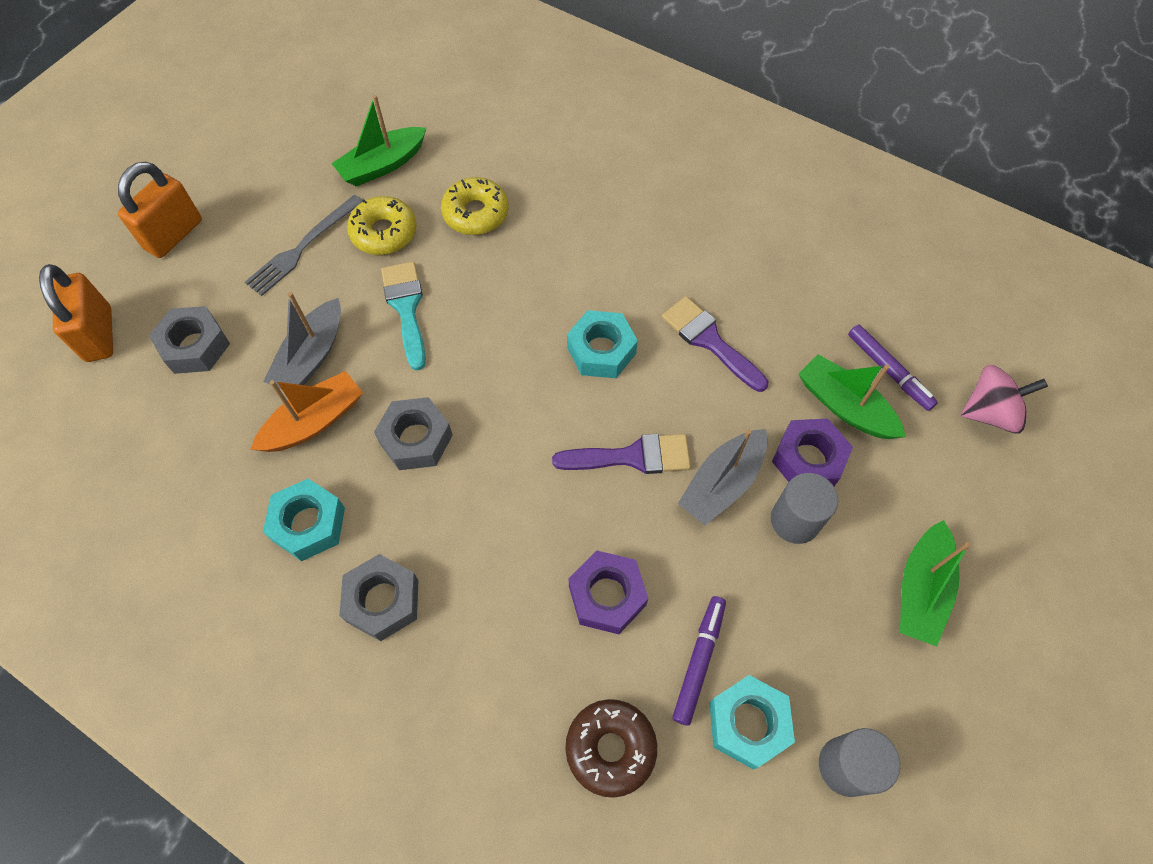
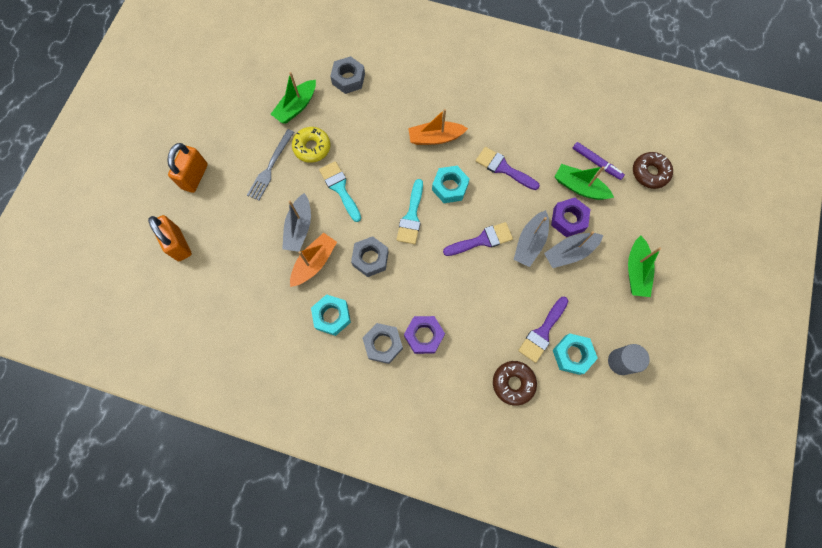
camera: 15 degrees left, 10 degrees up
(195, 346) = (234, 238): grey nut -> grey nut (348, 79)
(476, 213) = (358, 124): yellow donut -> none
(515, 384) = (411, 216): none -> turquoise brush
(602, 263) = (435, 138): none -> orange boat
(607, 595) = (490, 313): purple nut -> purple nut (424, 336)
(699, 661) = (542, 332): purple marker -> purple brush
(795, 520) = (569, 252): grey cylinder -> grey boat
(989, 412) = (649, 173): pink spinning top -> brown donut

